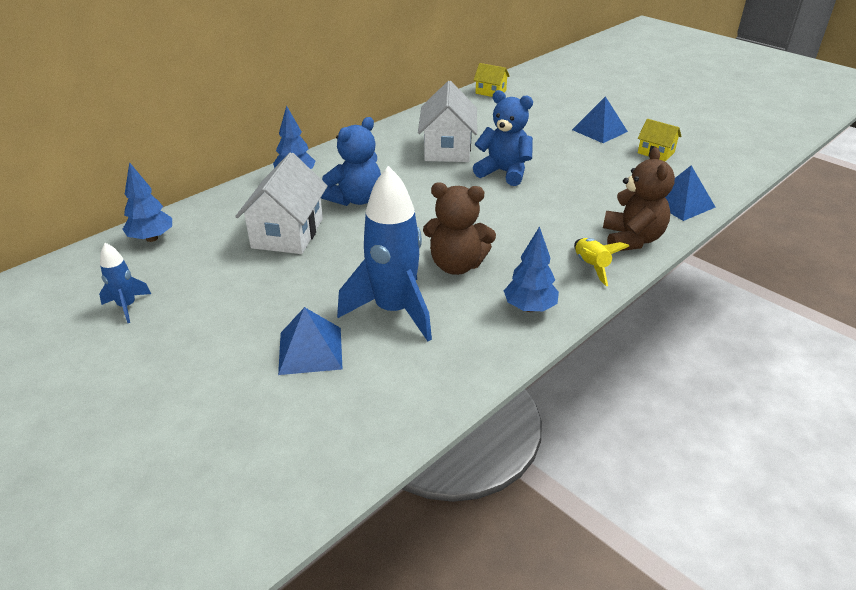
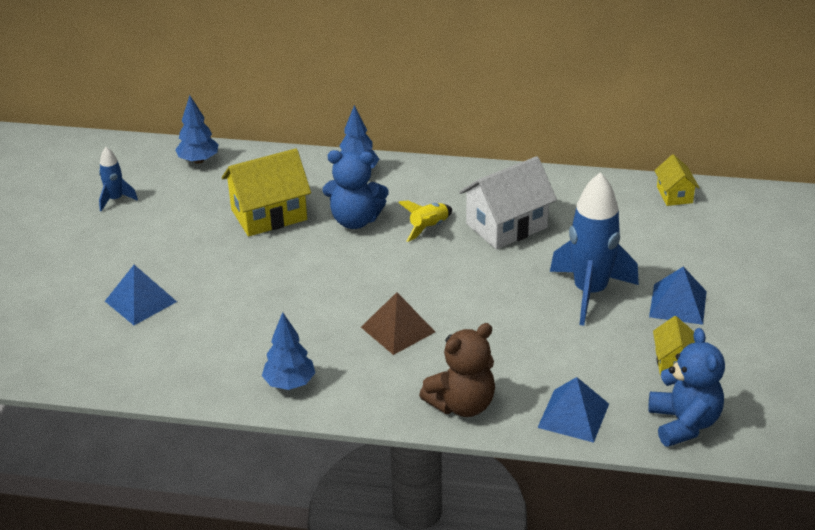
camera: 55 degrees right, 0 degrees up
(287, 233) = (269, 214): white house -> yellow house
(393, 311) = (220, 316): blue rocket -> blue rocket (590, 292)
(456, 265) = (312, 319): brown teddy bear -> none
(504, 172) = (501, 279): blue teddy bear -> blue teddy bear (684, 423)
(515, 232) = (398, 329): none -> brown pyramid
(591, 266) = (387, 395): yellow rocket -> yellow rocket (428, 227)

